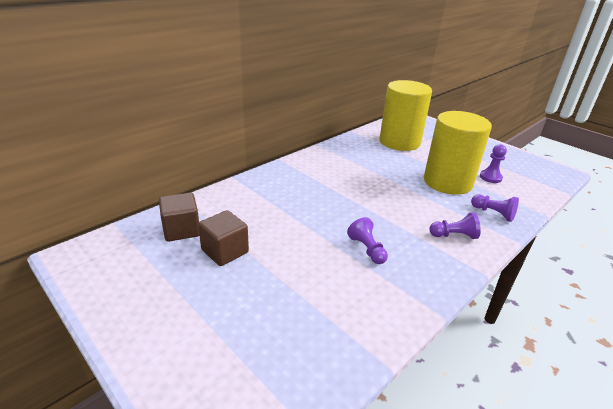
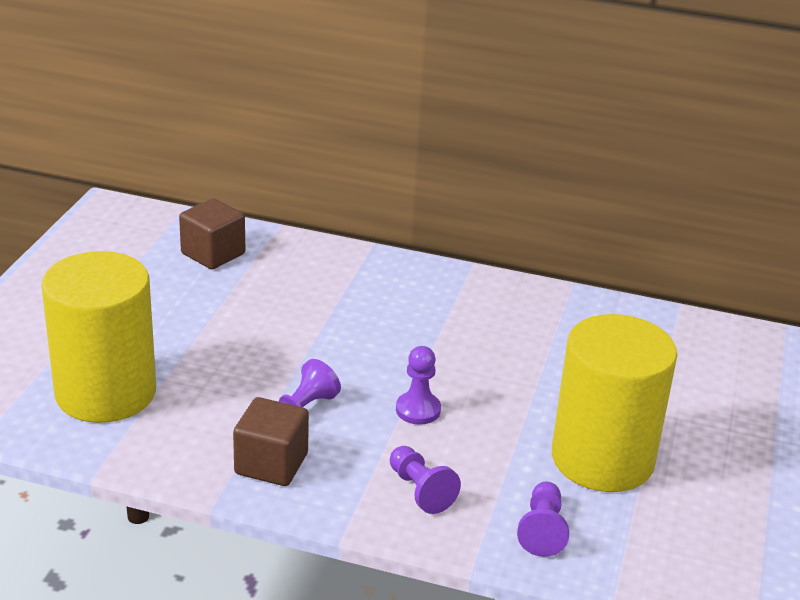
camera: 60 degrees right, 0 degrees up
(225, 251) = (199, 299): brown cube -> brown cube (271, 464)
(399, 142) = (706, 371): yellow cylinder -> yellow cylinder (106, 392)
(490, 177) = (691, 514): purple pawn -> purple pawn (418, 410)

